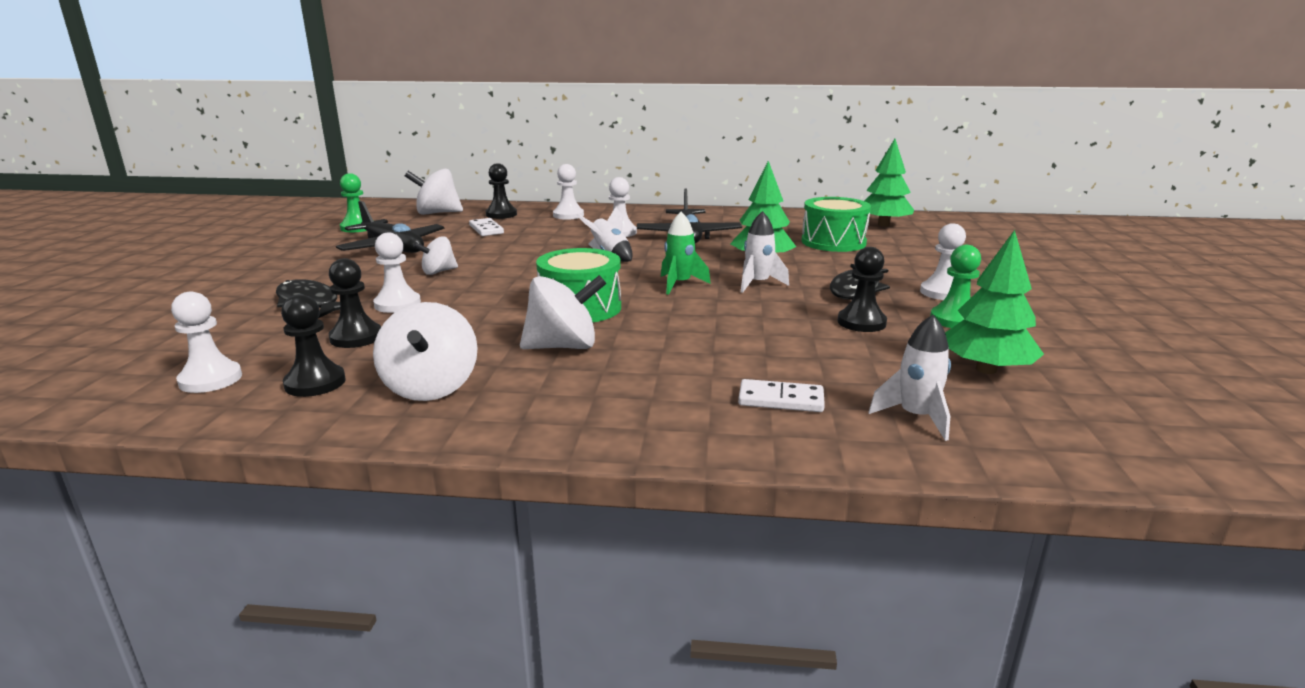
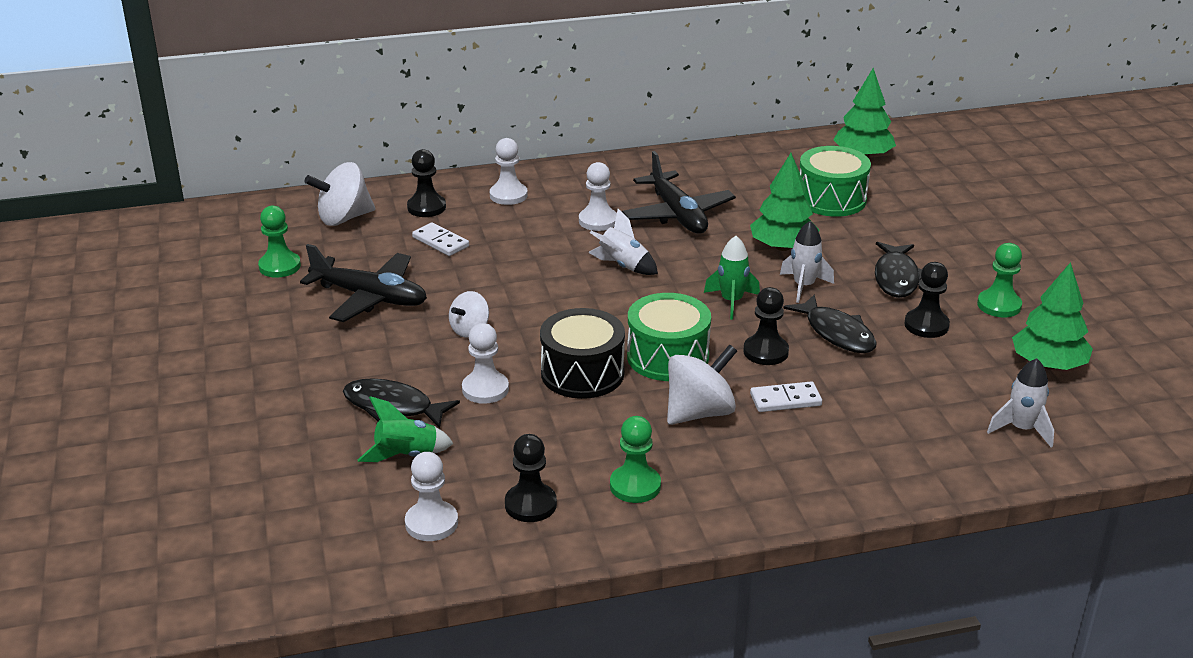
camera: 20 degrees left, 10 degrees up
(269, 332) = (406, 455): none -> green rocket
(356, 337) = (499, 443): black pawn -> black pawn (765, 352)
(431, 387) = (635, 486): white spinning top -> green pawn
(492, 307) = (582, 373): none -> black drum
(761, 315) = (836, 333): none -> black fish
(781, 400) = (917, 434): white domino -> white domino (785, 400)
(942, 292) = (972, 267): white pawn -> none

